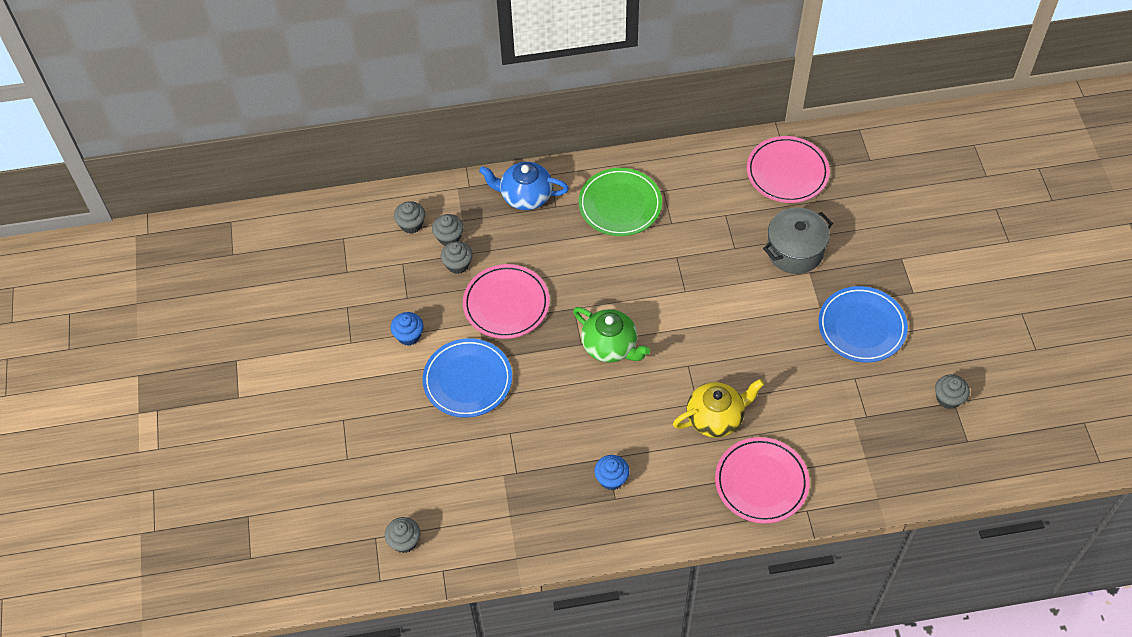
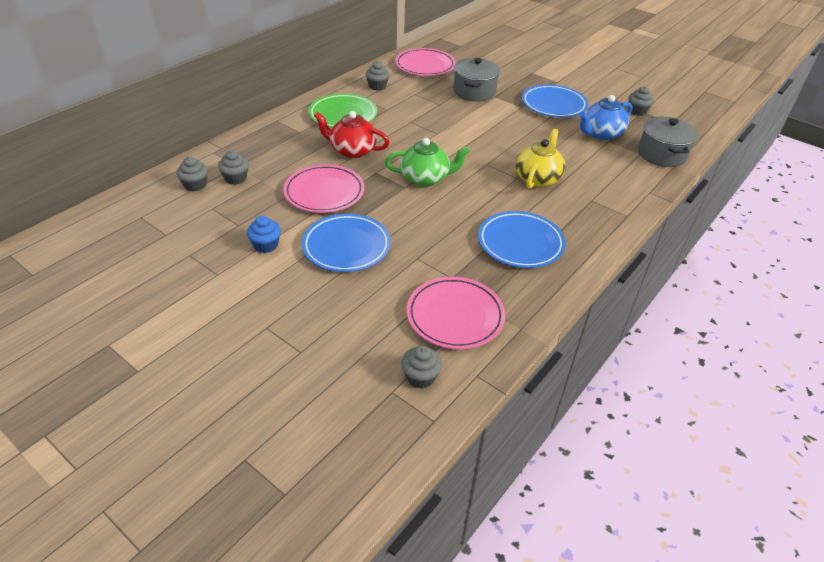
camera: 45 degrees left, 15 degrees down
(458, 264) = (260, 189): grey cupcake -> grey cupcake (377, 86)
(525, 196) = (271, 136): blue teapot -> blue teapot (601, 134)
(580, 264) = (352, 150): none -> red teapot
(611, 479) = (520, 243): blue cupcake -> blue plate
(761, 482) = (607, 193): pink plate -> pink plate (455, 316)
(888, 475) = (661, 154): none -> grey pot

